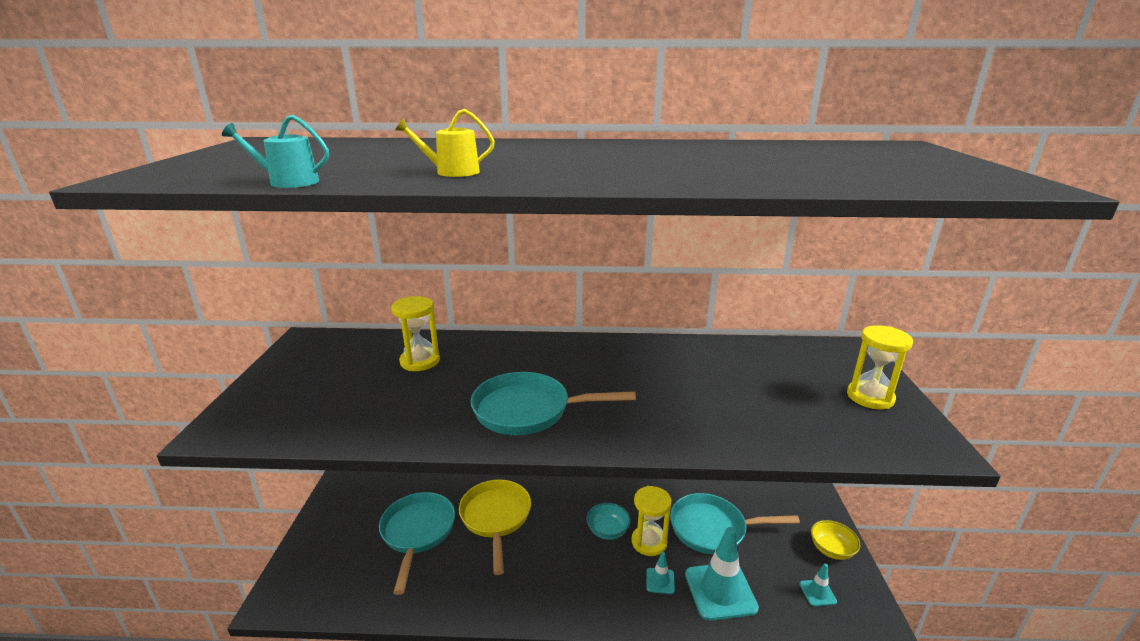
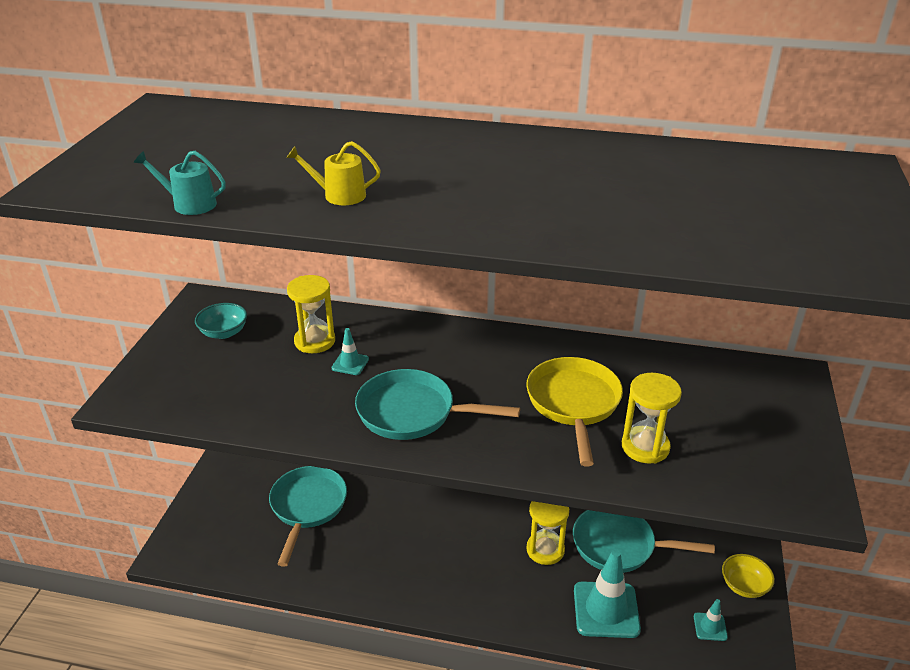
camera: 10 degrees right, 10 degrees up
(496, 518) = (389, 502): yellow pan -> yellow pan (574, 403)
(608, 531) = (504, 532): turquoise bowl -> turquoise bowl (224, 332)
(660, 581) = (546, 591): turquoise traffic cone -> turquoise traffic cone (350, 363)
(870, 397) = (780, 439): yellow hourglass -> yellow hourglass (645, 447)

